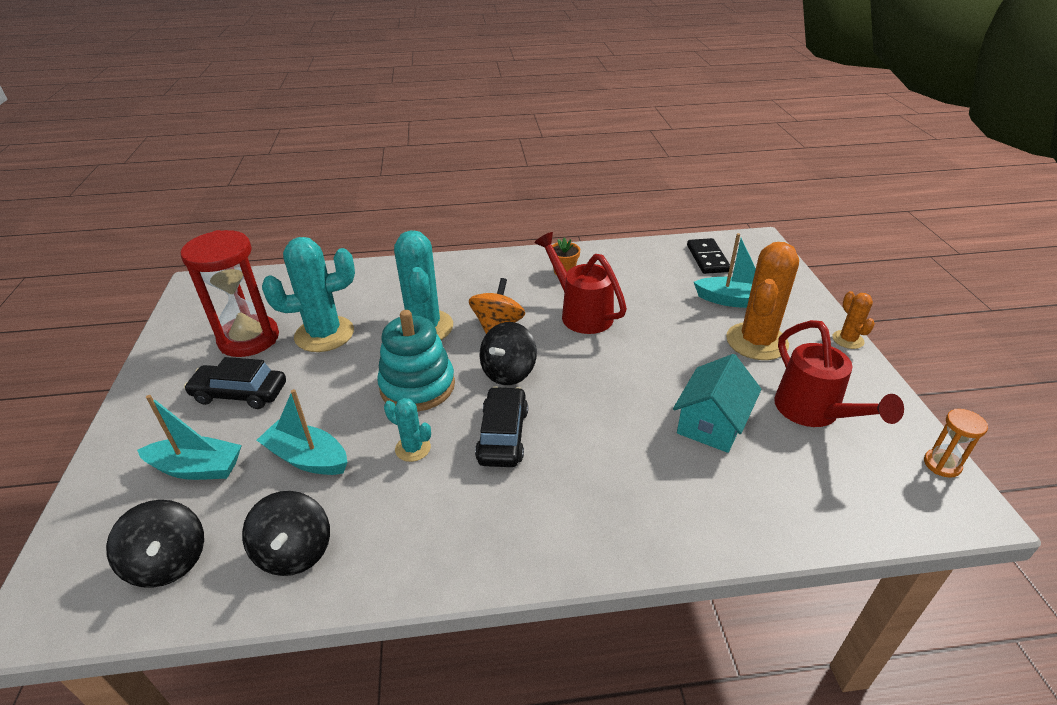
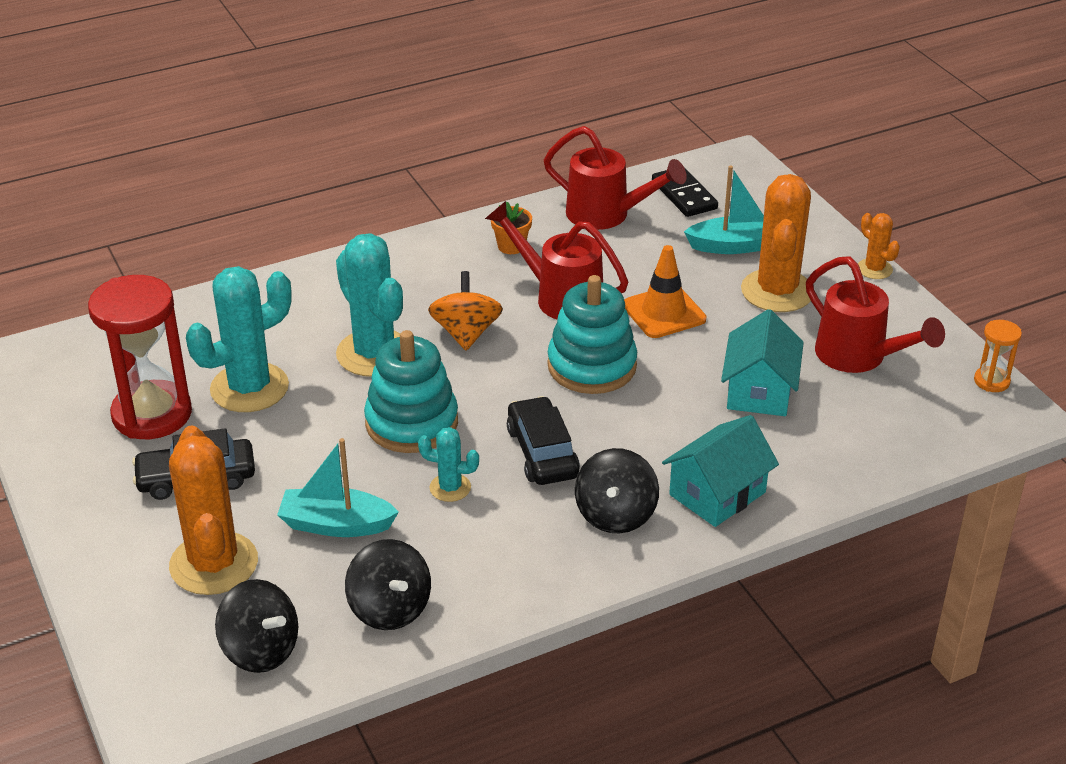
camera: 20 degrees left, 0 degrees up
(197, 468) = (214, 564): turquoise boat -> orange cactus
(508, 372) = (510, 384): black spinning top -> black spinning top (615, 514)
(579, 371) = (592, 366): none -> turquoise stacking toy
(636, 514) = (717, 493): none -> turquoise house
(643, 262) = (606, 215): none -> red watering can
(656, 340) = (664, 312): none -> orange traffic cone

